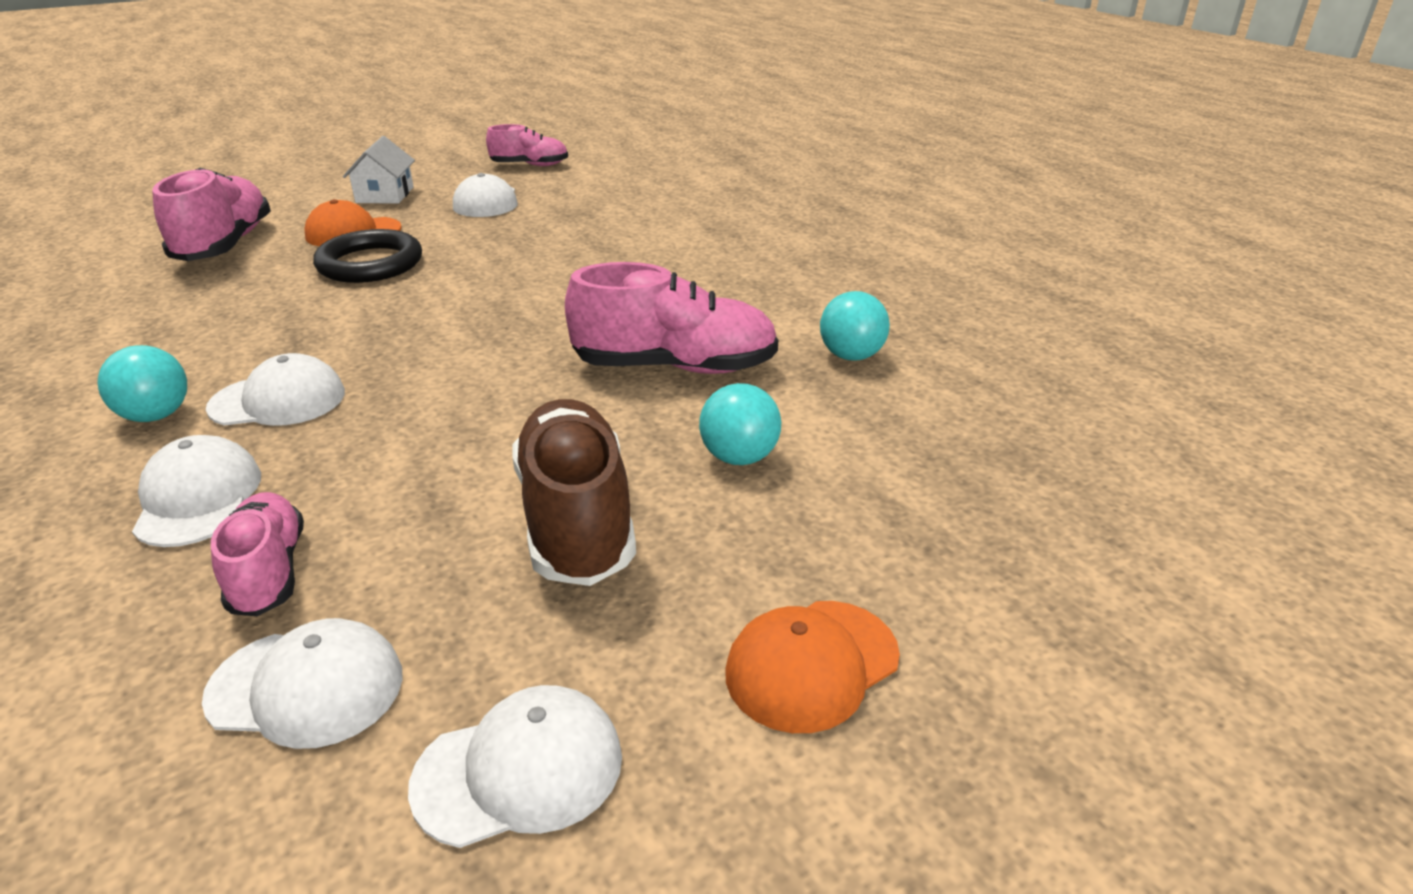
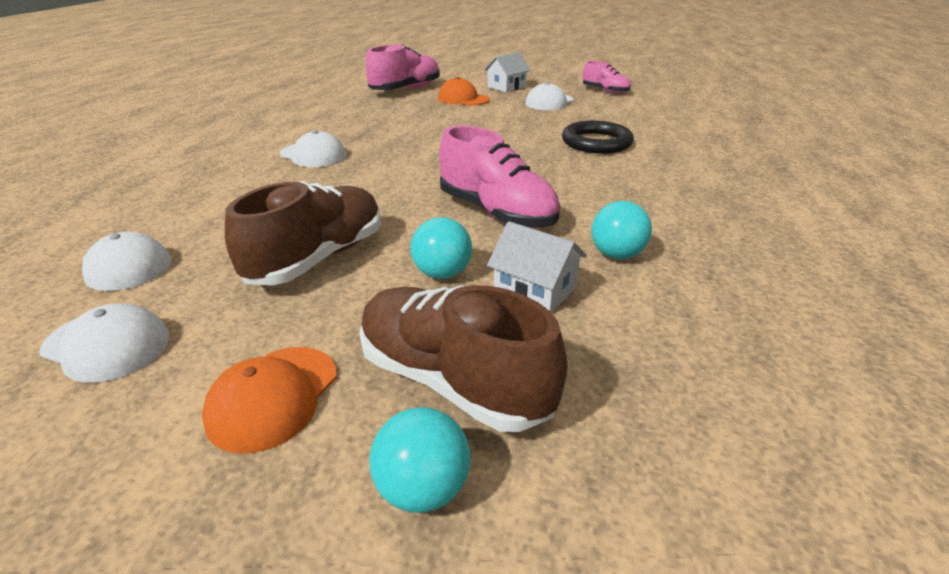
camera: 45 degrees right, 0 degrees up
(156, 416) = (270, 144): turquoise ball -> turquoise ball (423, 489)
(198, 498) = (227, 179): white cap -> none
(268, 572) = (194, 216): pink shoe -> none
(370, 264) = (446, 114): black ring -> black ring (596, 142)
(812, 664) = (273, 397): orange cap -> orange cap turned 75 degrees counterclockwise
(845, 425) = (535, 290): none -> white house
(921, 541) = (453, 380): none -> brown shoe

